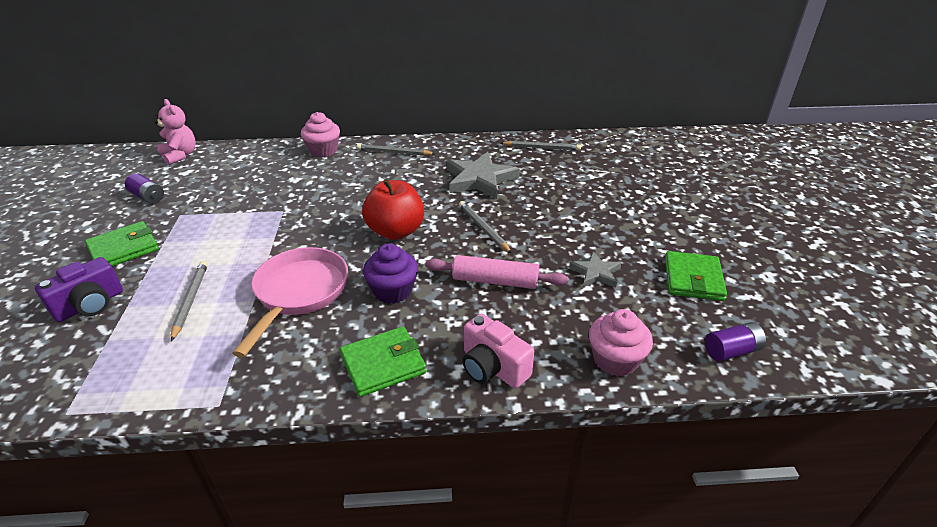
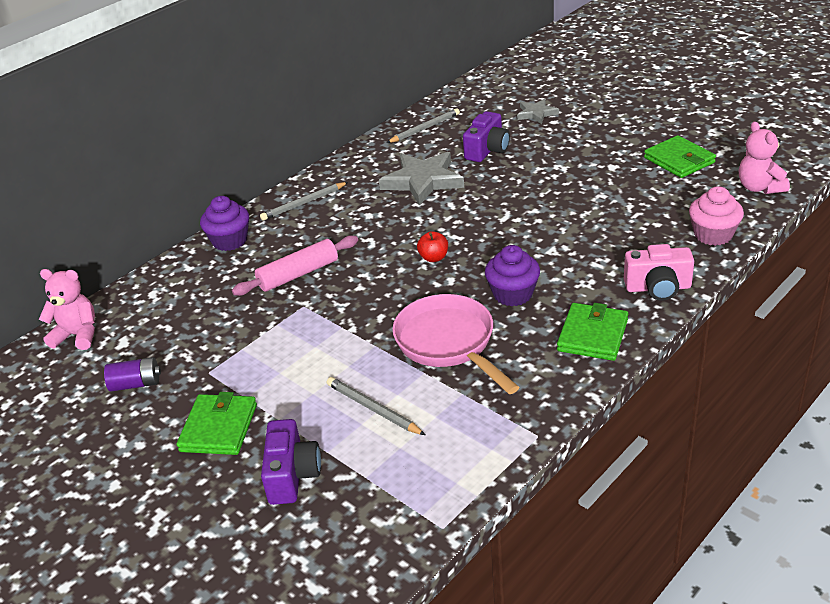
camera: 40 degrees left, 0 degrees up
(323, 150) = (230, 241): pink cupcake -> purple cupcake
(395, 231) = (433, 258): red apple -> red apple, size x0.48
(483, 228) = (495, 214): grey pencil -> none
(495, 281) = (568, 241): pink rolling pin -> pink rolling pin (298, 274)
(556, 184) = (487, 150): none -> purple camera
(595, 273) = (619, 194): grey star -> grey star (536, 114)
(731, 351) = (759, 188): purple battery -> pink teddy bear

